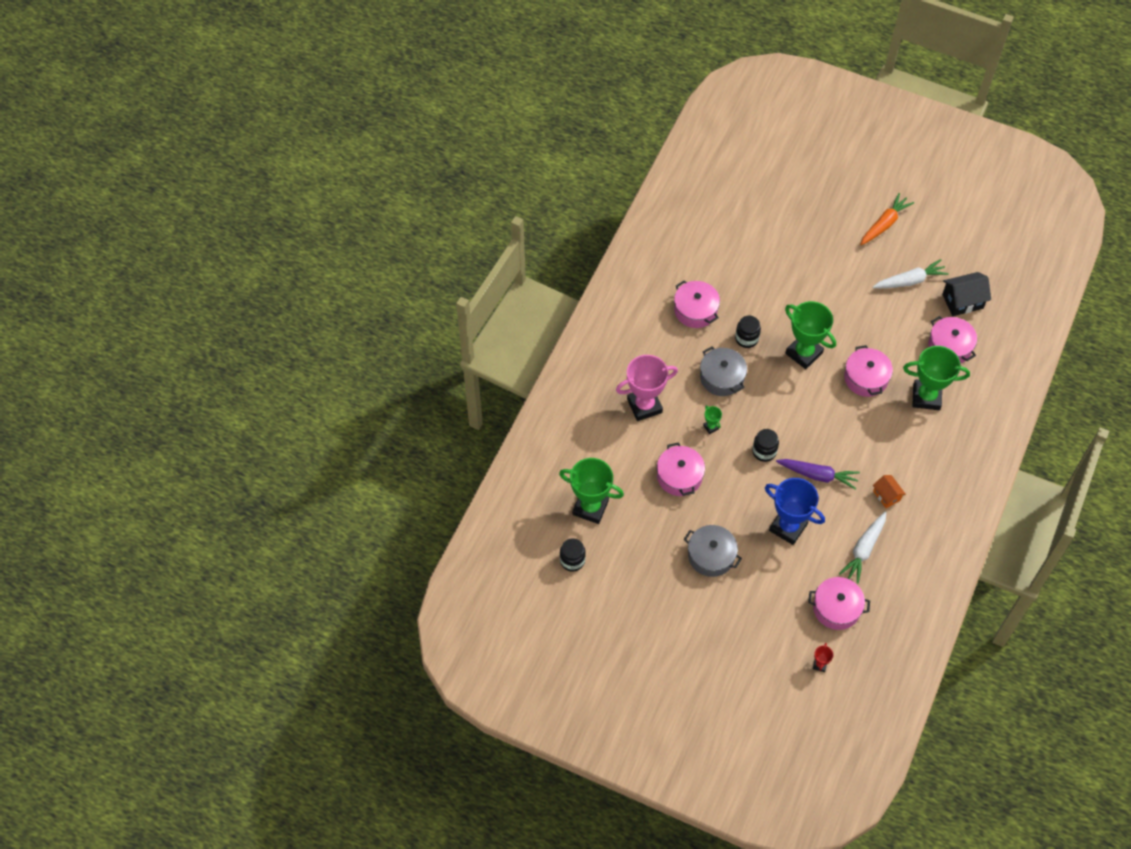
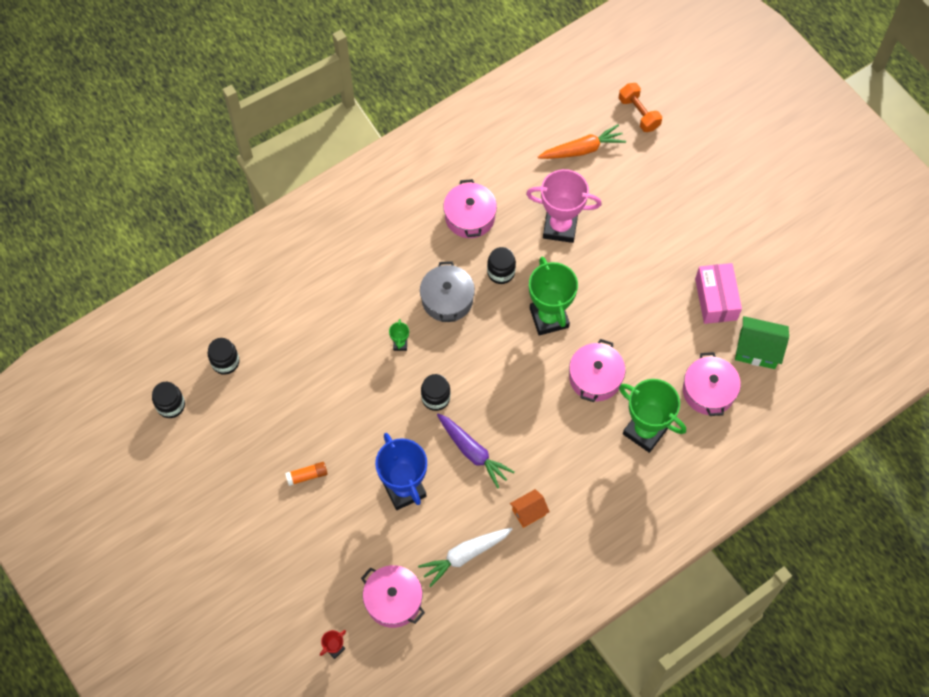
camera: 30 degrees right, 5 degrees up
(590, 507) = (225, 362): green trophy -> black jar
(644, 406) = (350, 288): pink trophy -> pink trophy (560, 227)
(679, 476) = (333, 378): pink pot -> none
(711, 556) = (307, 475): grey pot -> orange glue stick
(764, 177) = (639, 113): none -> orange dumbbell
(884, 224) = (731, 225): orange carrot -> orange carrot (582, 149)
(886, 495) = (529, 512): orange house -> orange house turned 60 degrees clockwise
(910, 281) = (716, 299): white carrot -> pink box
(962, 301) = (757, 350): black house -> green house

